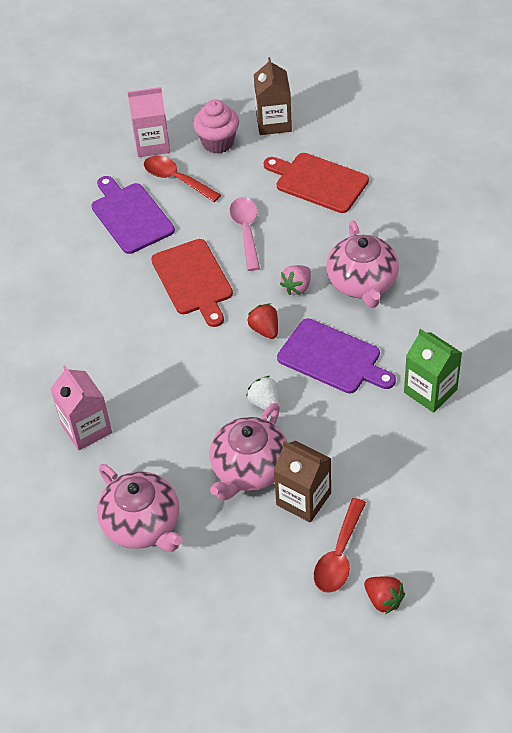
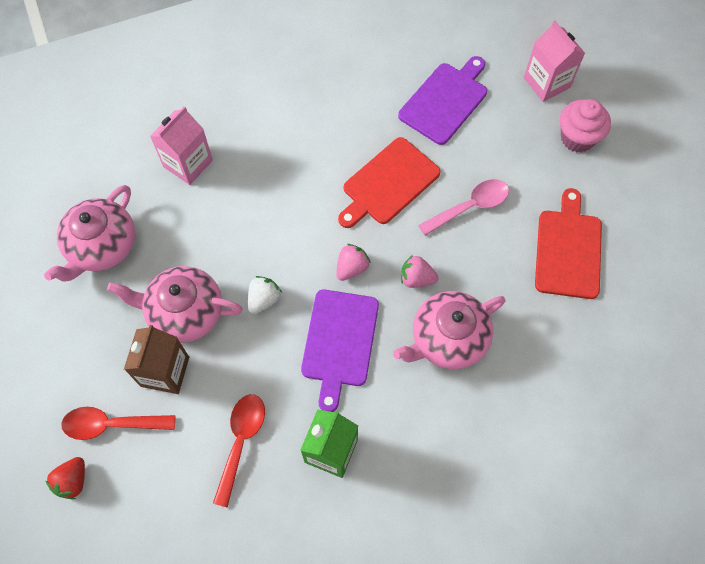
camera: 65 degrees right, 15 degrees up
(176, 179) = (510, 120): red spoon -> red spoon (241, 441)
(265, 329) = (352, 268): red strawberry -> pink strawberry
(273, 122) = (632, 178): brown carton -> none

